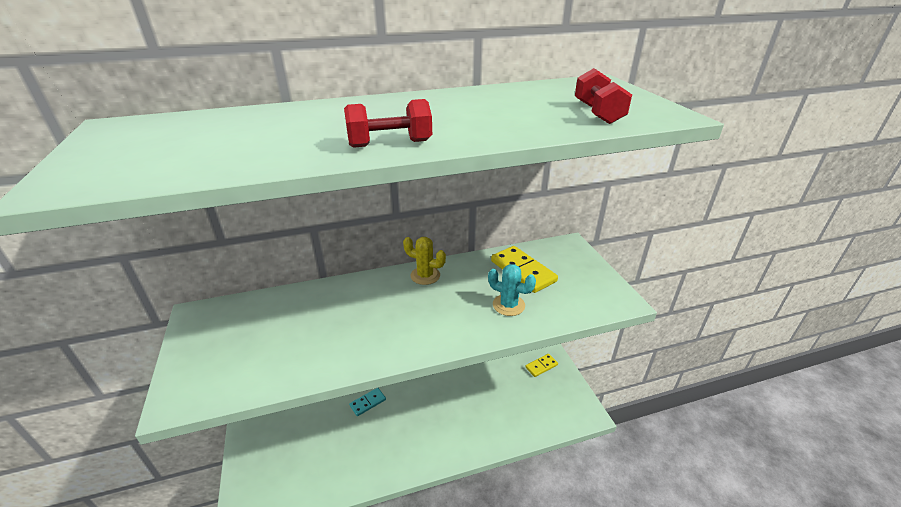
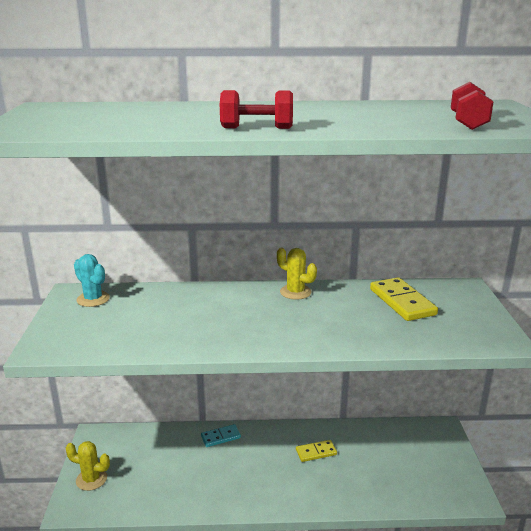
camera: 15 degrees right, 10 degrees down
(254, 477) = (91, 479): none -> yellow cactus
(508, 305) = (374, 327): turquoise cactus -> turquoise cactus (93, 299)
(541, 366) = (428, 439): yellow domino -> yellow domino (316, 452)

